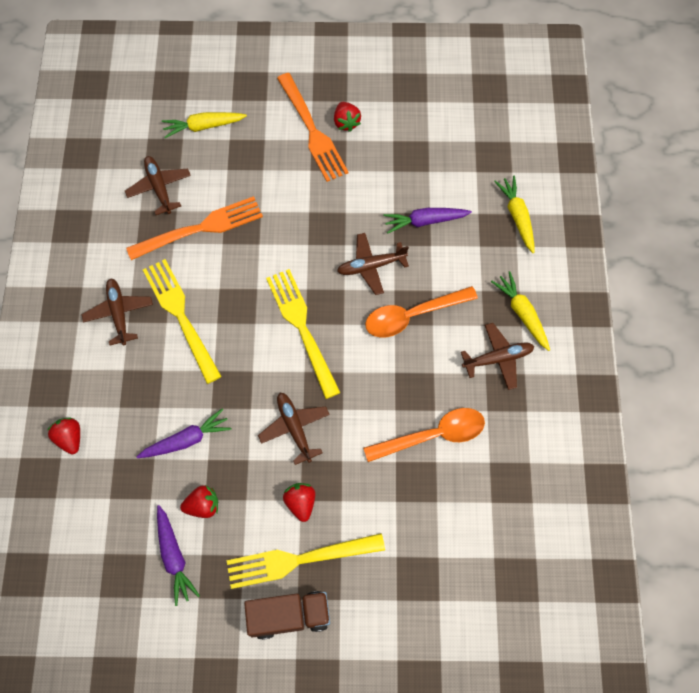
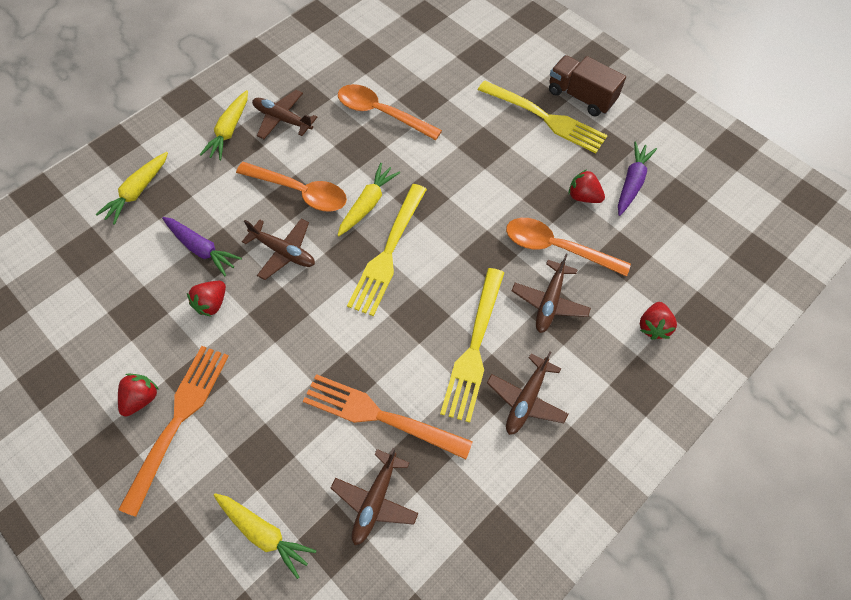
camera: 135 degrees left, 5 degrees down
(186, 440) = (557, 248): purple carrot -> orange spoon
(294, 428) = (468, 191): brown plane -> brown plane (549, 302)
(300, 503) = (511, 145): red strawberry -> red strawberry (212, 303)
(355, 350) = (368, 204): none -> yellow carrot

